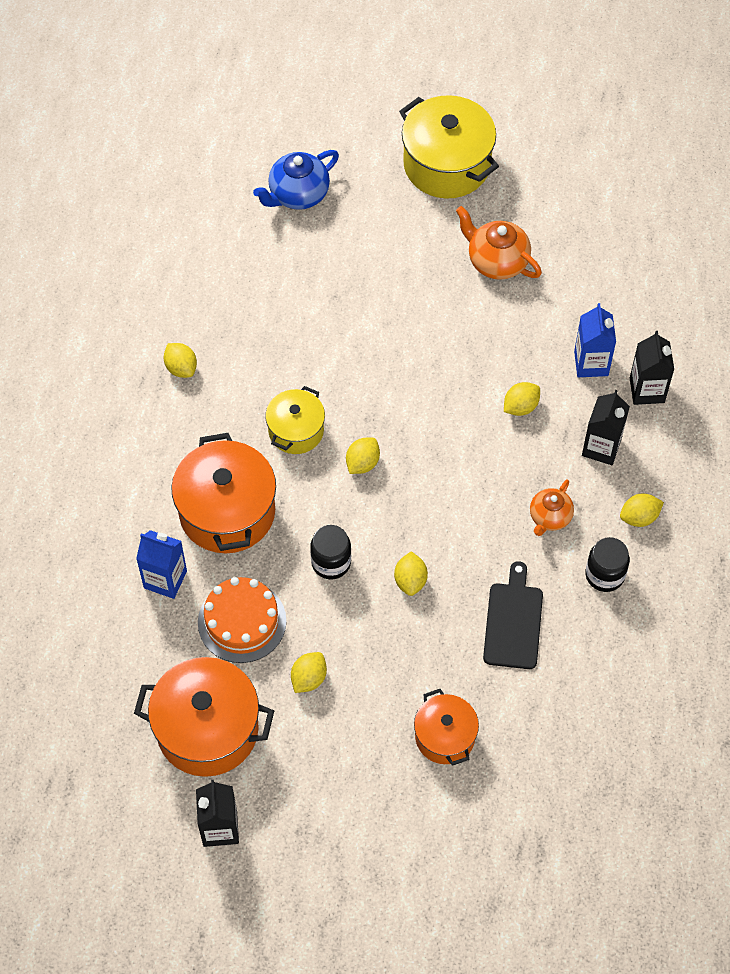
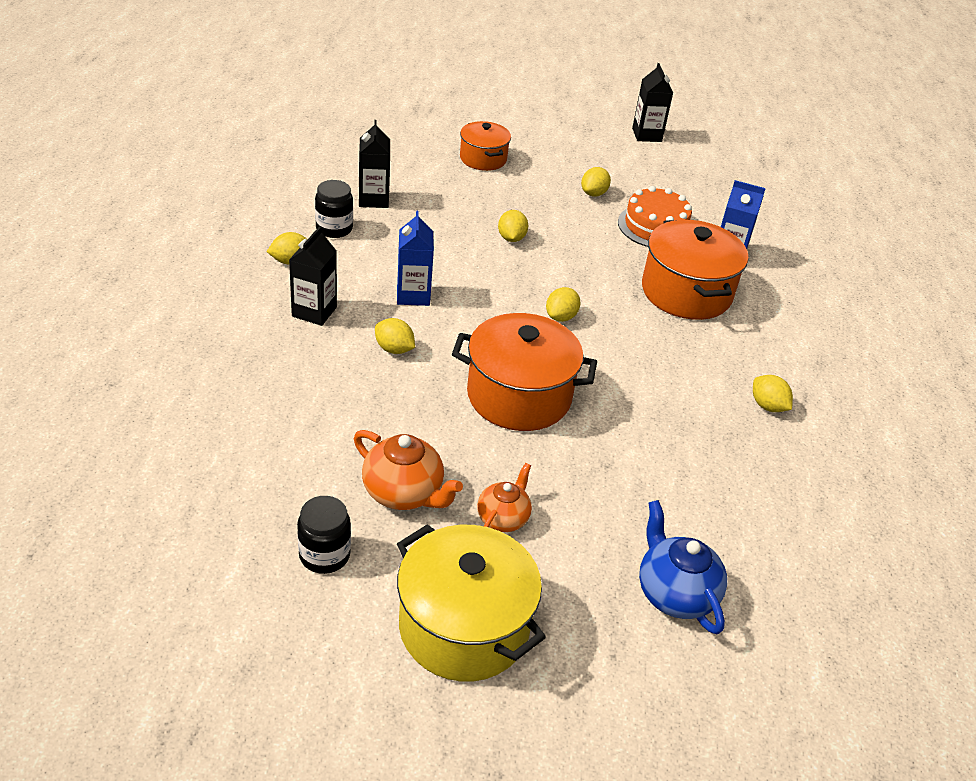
camera: 175 degrees right, 20 degrees down
(207, 729) = (668, 176): orange pot -> orange pot (519, 396)
(296, 431) = (632, 346): yellow pot -> none
(298, 194) = (675, 593): blue teapot -> blue teapot turned 75 degrees counterclockwise
(331, 562) = (584, 254): black jar -> black jar (324, 555)
(513, 622) = (421, 209): black cutting board -> none
(520, 407) = (394, 349): yellow lemon -> yellow lemon turned 75 degrees clockwise
(549, 517) = (378, 267): orange teapot -> orange teapot (503, 518)
(591, 363) = (307, 381): blue carton -> blue carton (413, 295)
(647, 390) = (250, 353): black carton -> black carton (373, 199)

